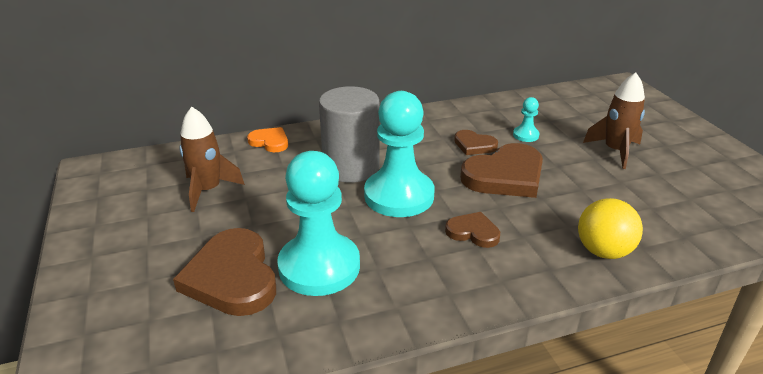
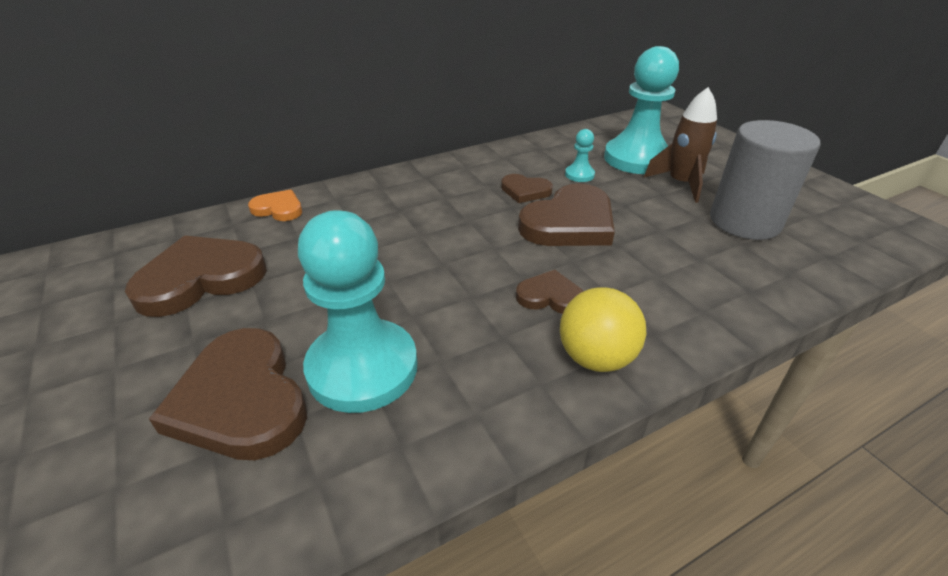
camera: 10 degrees left, 5 degrees up
(208, 190) = (200, 279): brown rocket -> brown heart
(351, 167) = (385, 231): grey cylinder -> grey cylinder (744, 221)
(399, 196) = (450, 260): turquoise pawn -> turquoise pawn (637, 159)
(603, 251) = (708, 302): yellow ball -> yellow ball (595, 358)

